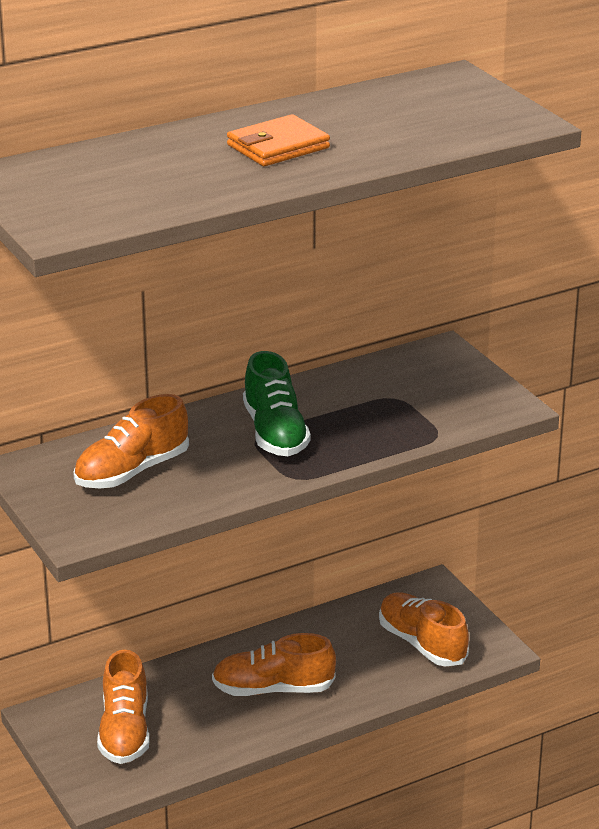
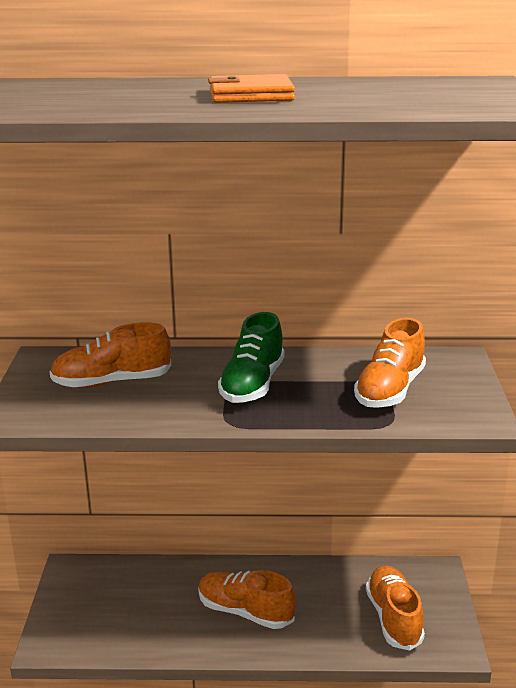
camera: 30 degrees right, 5 degrees down
(125, 732) = (110, 604): orange shoe -> orange shoe (389, 390)

